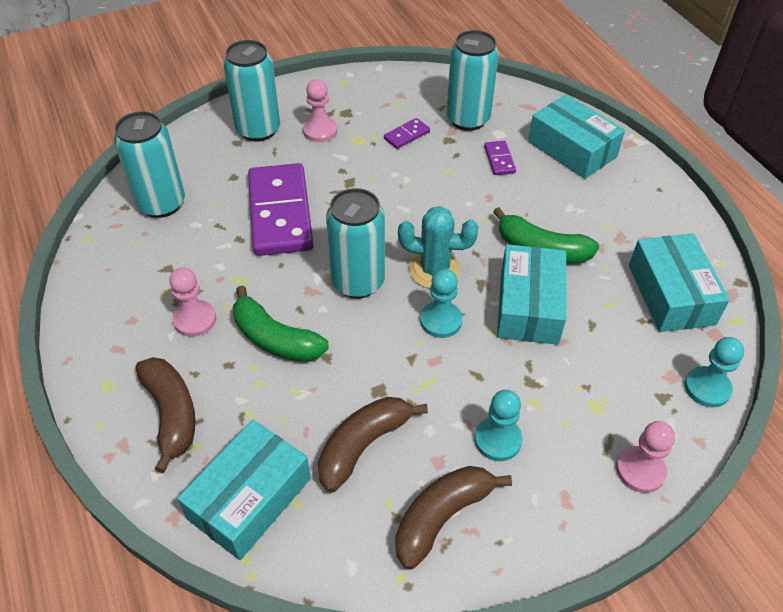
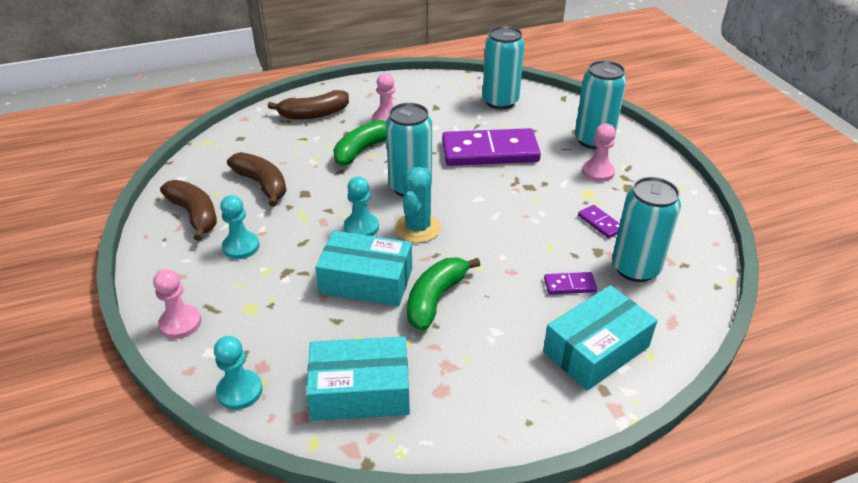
camera: 95 degrees right, 10 degrees down
(250, 498) = (244, 142): turquoise box -> none

